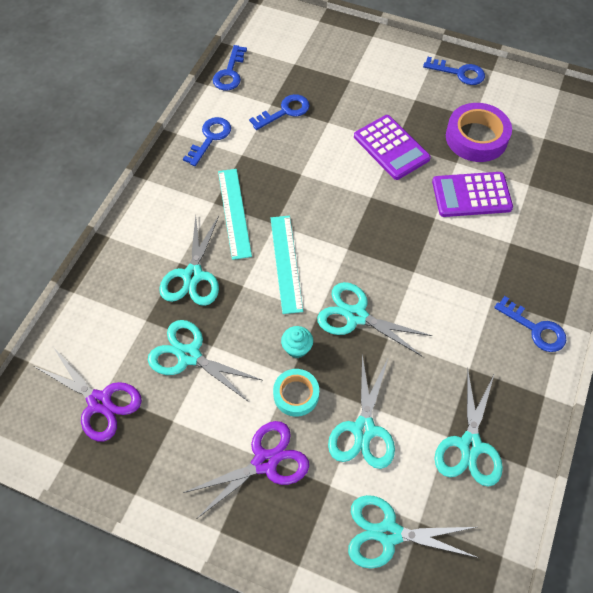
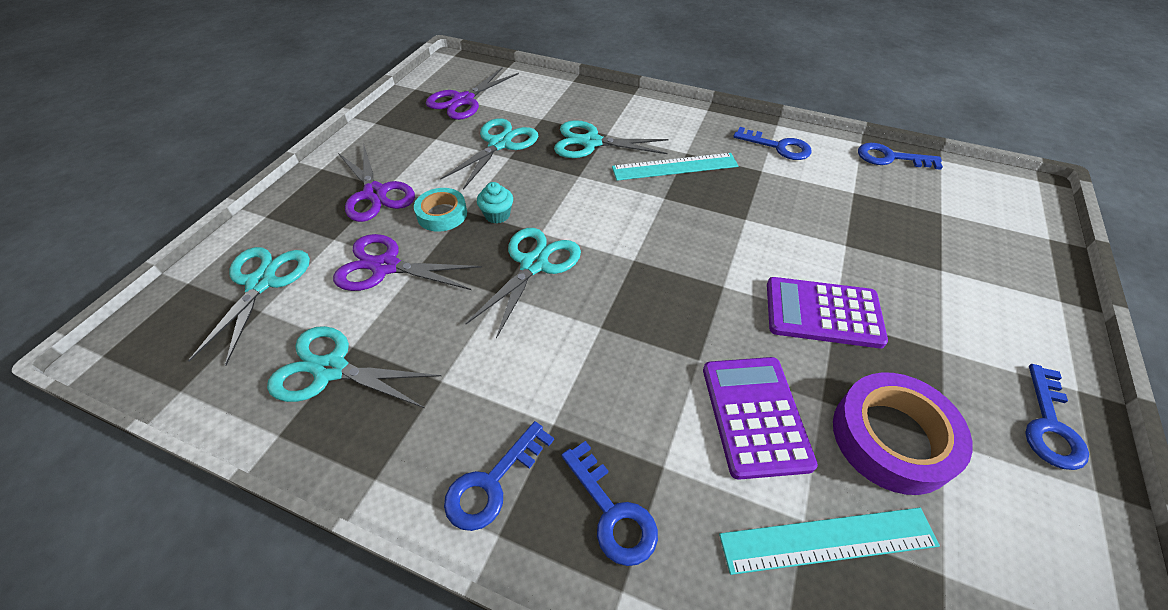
camera: 90 degrees right, 10 degrees down
(285, 111) = (847, 204): blue key -> blue key (612, 512)
(286, 263) = (609, 206): turquoise ruler -> turquoise ruler (828, 540)
(364, 429) = (386, 267): turquoise scissors -> purple scissors
(391, 148) = (823, 313): purple calculator -> purple calculator turned 45 degrees clockwise

